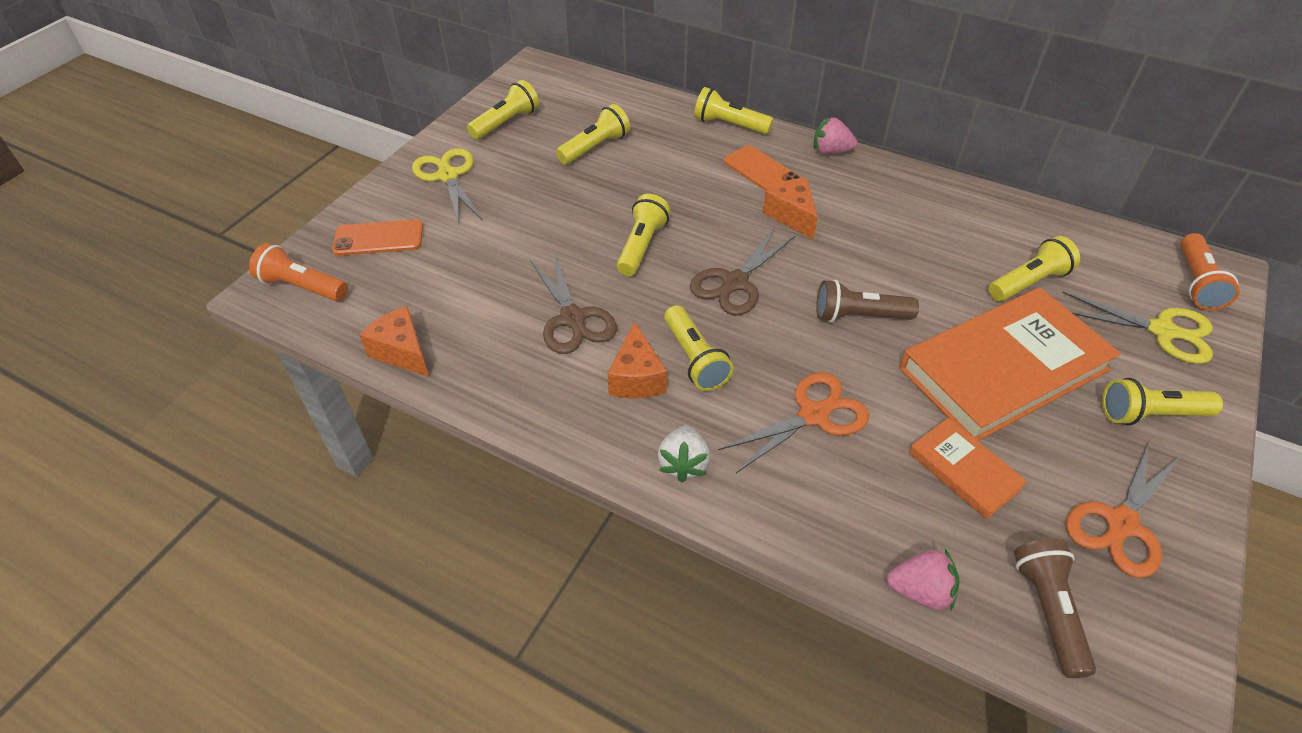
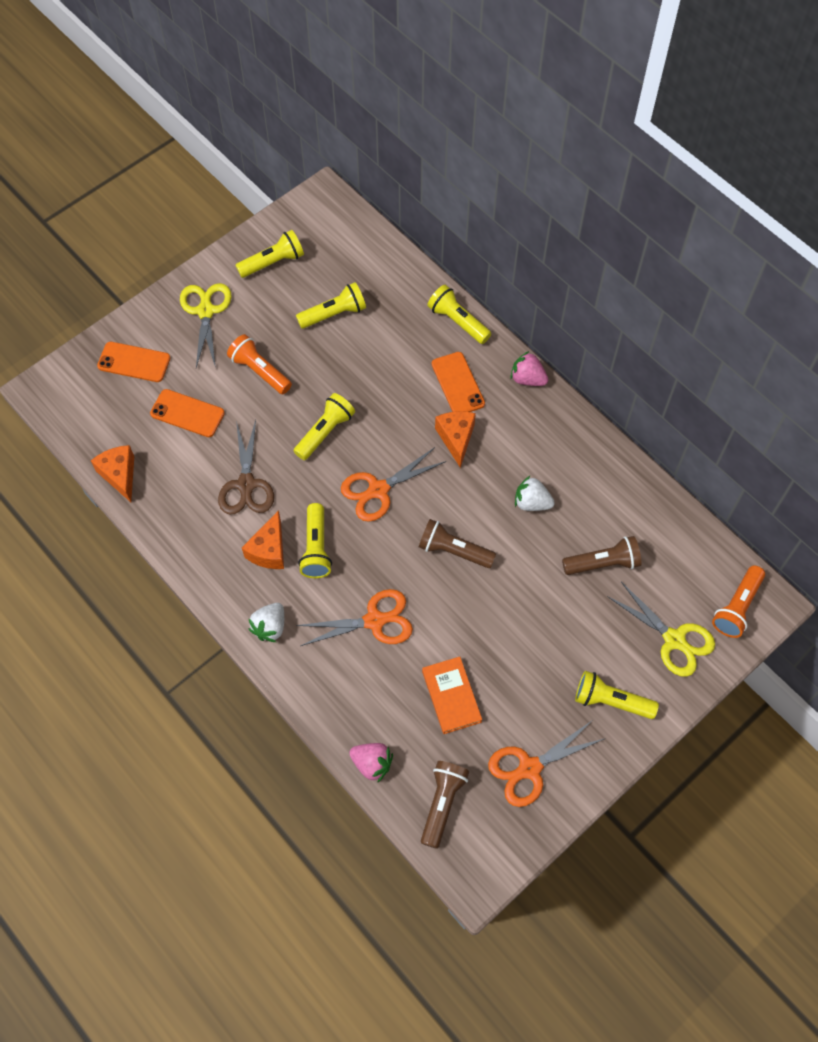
camera: 20 degrees right, 15 degrees up
(302, 287) = (68, 393): orange flashlight -> orange flashlight (260, 371)
(466, 269) = (187, 413): none -> orange phone
(735, 282) = (378, 490): brown scissors -> orange scissors
(911, 249) = (531, 503): none -> white strawberry
(1003, 369) = (531, 630): orange book -> none
(1028, 282) = (603, 563): yellow flashlight -> brown flashlight

